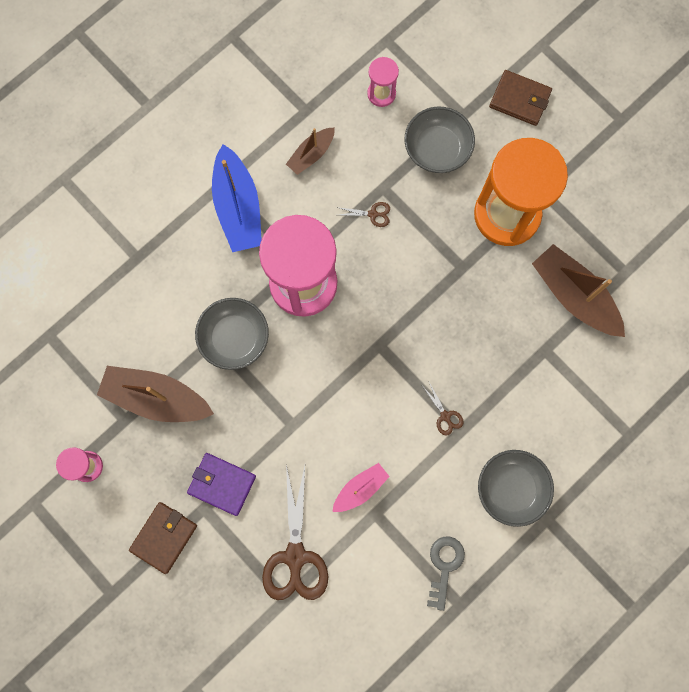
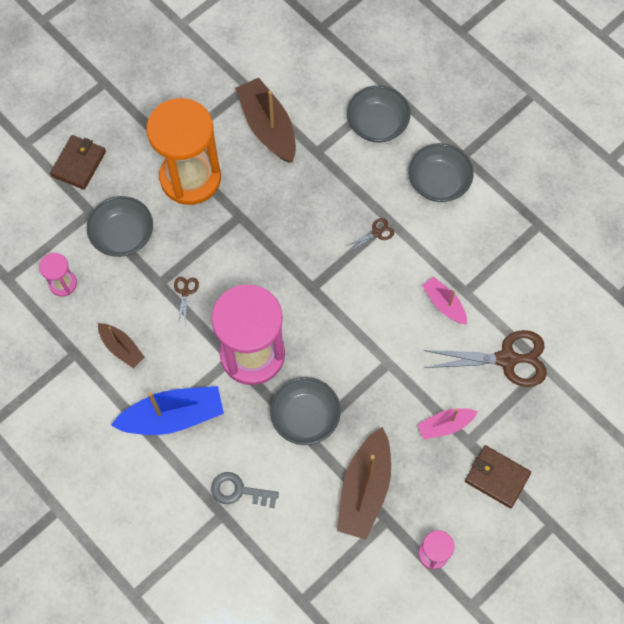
camera: 90 degrees left, 10 degrees down
(222, 484) = (445, 425): purple wallet -> pink boat
(444, 566) = (507, 236): grey key -> grey key (238, 491)
(574, 296) = (268, 127): brown boat -> brown boat turned 105 degrees clockwise
(584, 419) = (377, 124): none -> grey bowl

